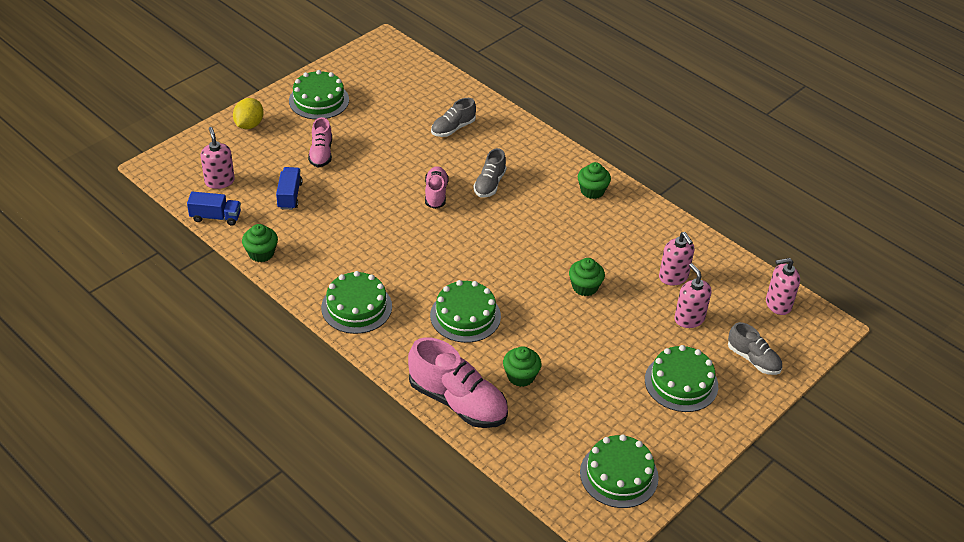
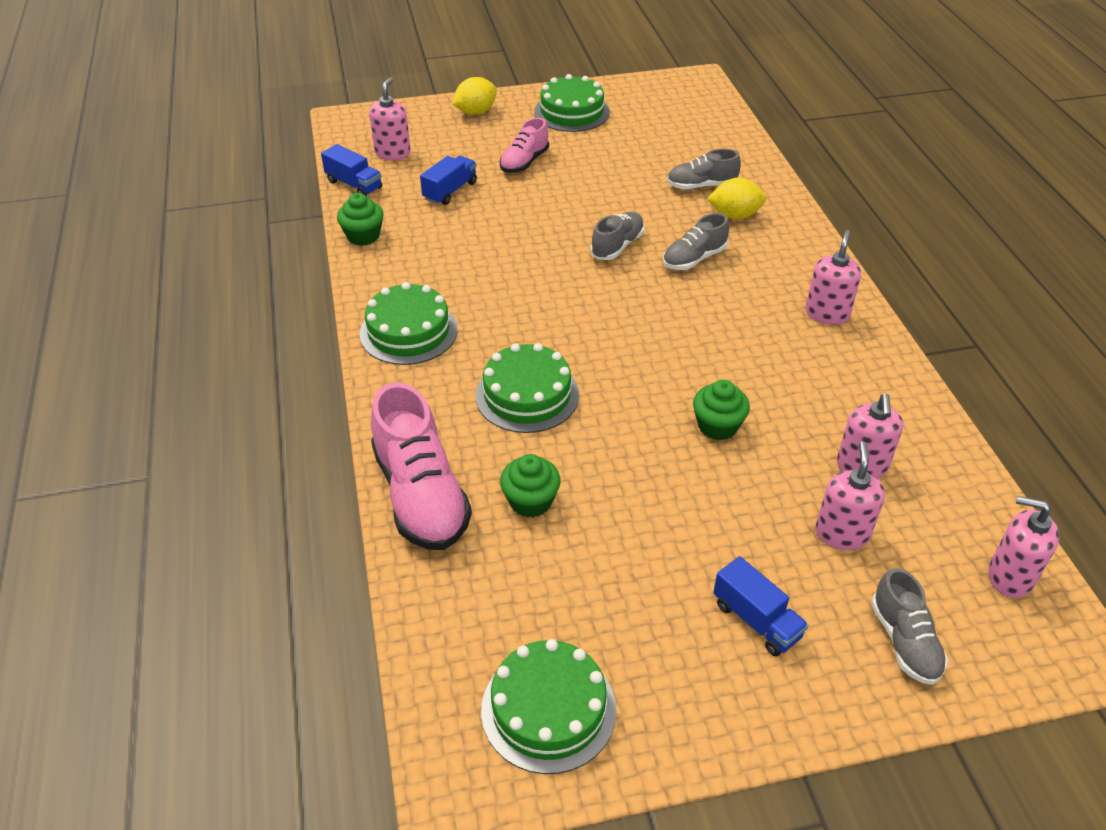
camera: 35 degrees right, 0 degrees up
(436, 194) = (617, 246): pink shoe -> grey shoe
(490, 143) = (734, 215): none -> yellow lemon
(592, 191) = (827, 314): green cupcake -> pink soap dispenser
(681, 383) = (756, 620): green cake -> blue truck

